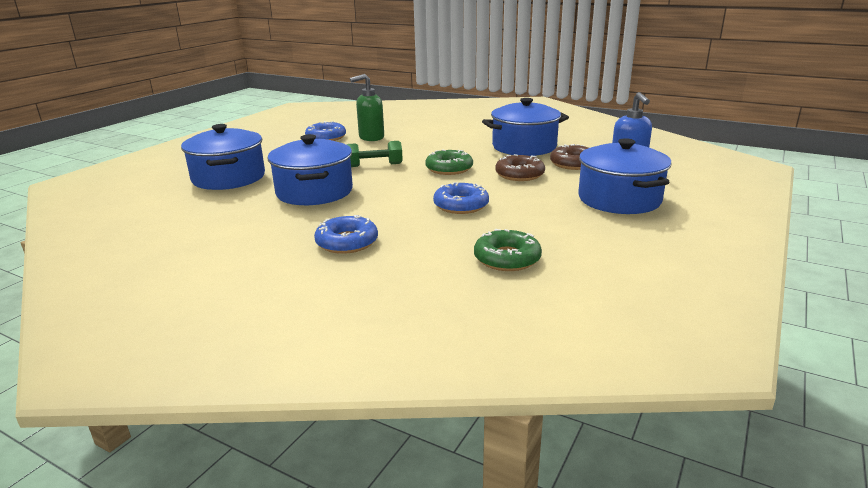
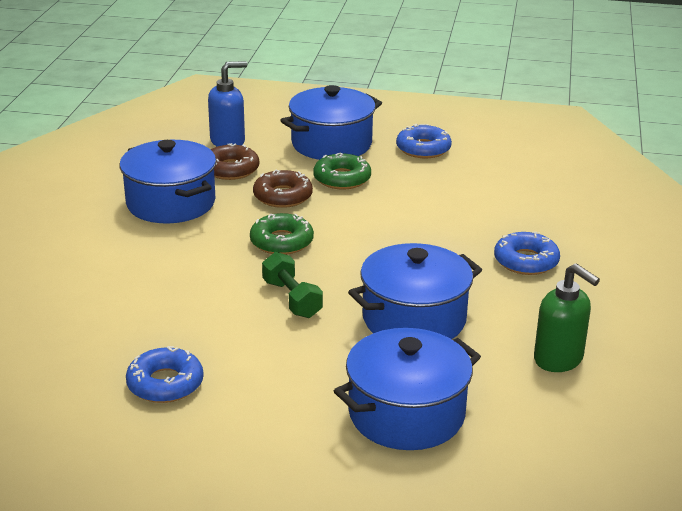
camera: 110 degrees left, 5 degrees up
(371, 137) = (154, 335): green soap dispenser -> green soap dispenser (559, 359)
(461, 205) = (395, 217): blue donut -> blue donut (423, 149)
(507, 258) = (495, 182): green donut -> green donut (342, 179)

